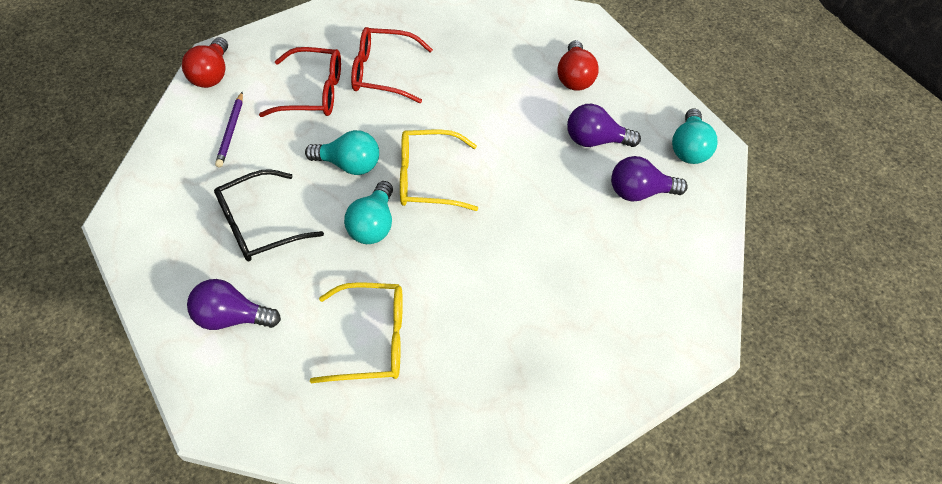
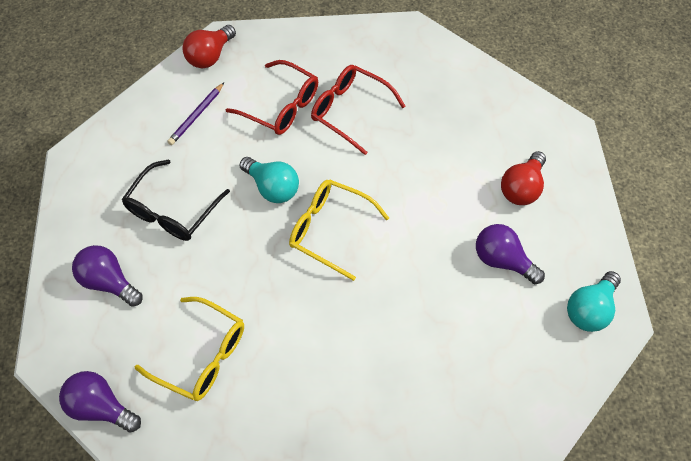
camera: 30 degrees right, 5 degrees up
(259, 225) = (172, 210): black glasses -> black glasses turned 60 degrees counterclockwise
(373, 225) = (260, 252): turquoise light bulb -> none
(639, 192) = (512, 331): purple light bulb -> purple light bulb (101, 406)

